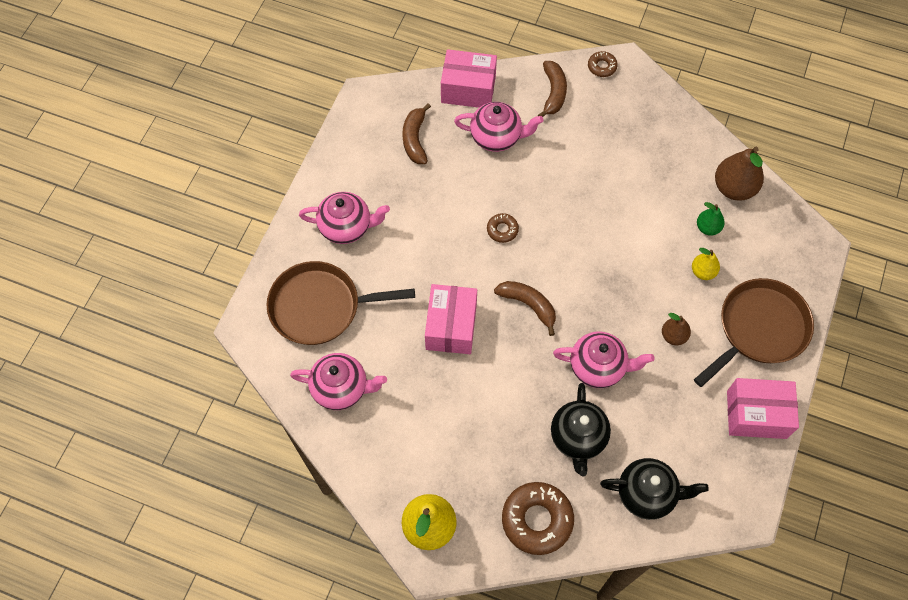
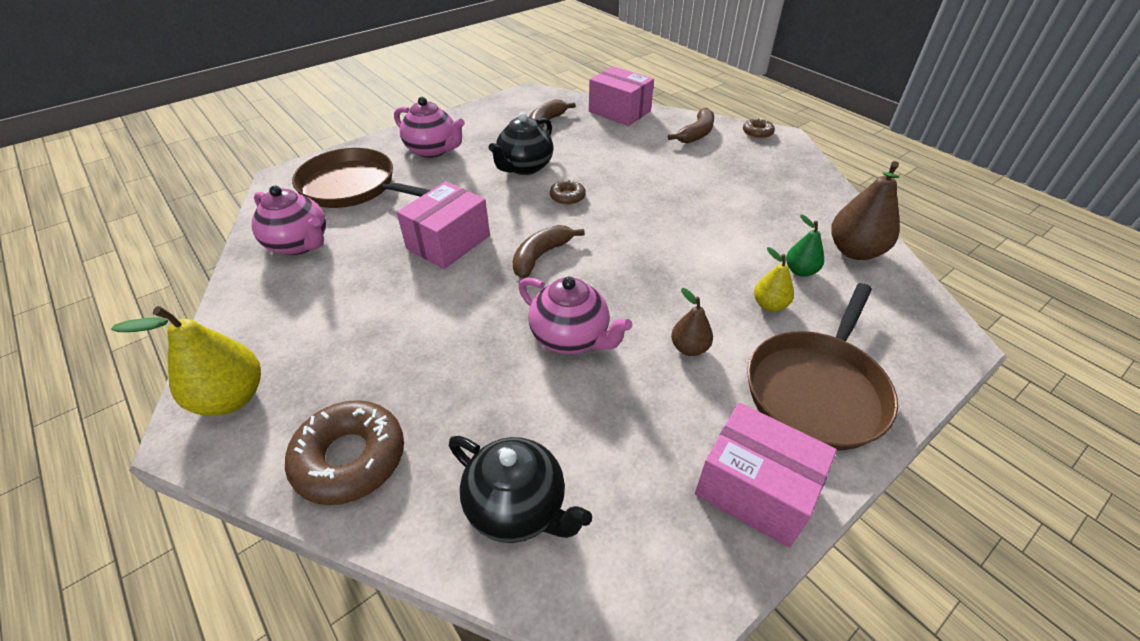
camera: 30 degrees right, 20 degrees down
(496, 137) = (618, 142): pink teapot -> none
(528, 305) = (541, 256): brown banana -> brown banana turned 120 degrees counterclockwise
(578, 438) = (484, 395): black teapot -> black teapot (524, 167)
(759, 329) = (817, 390): brown pan -> brown pan turned 135 degrees clockwise

